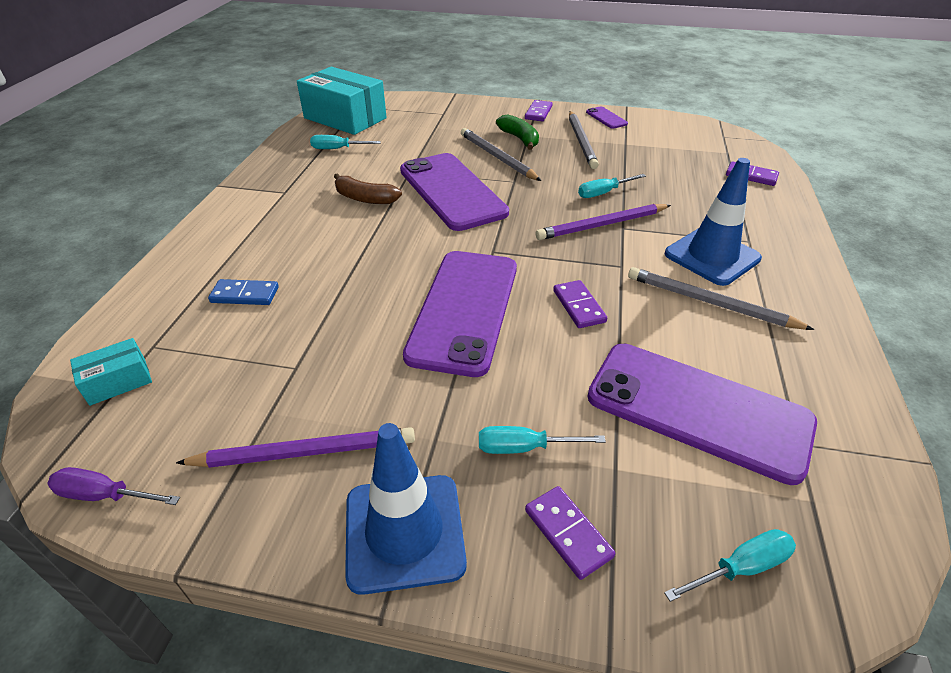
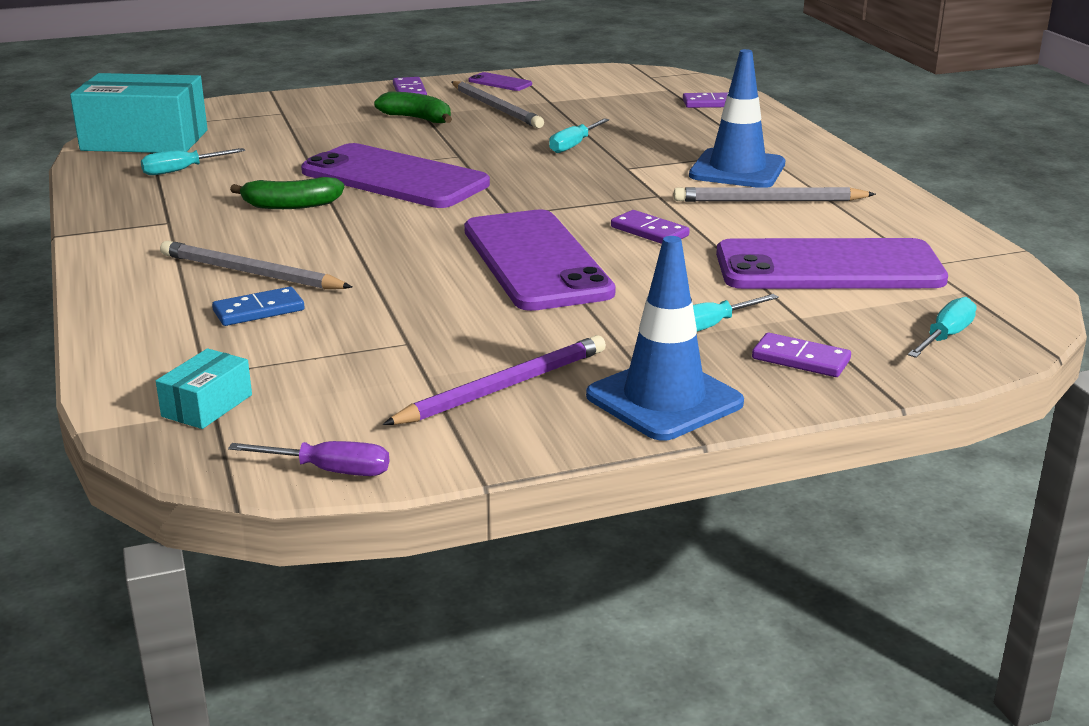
camera: 30 degrees left, 15 degrees down
(104, 495) = (330, 470): purple screwdriver -> purple screwdriver turned 150 degrees counterclockwise
(365, 198) = (291, 205): brown banana -> green banana
(497, 157) = (411, 139): grey pencil -> grey pencil (250, 273)
(602, 225) = (602, 170): purple pencil -> none

